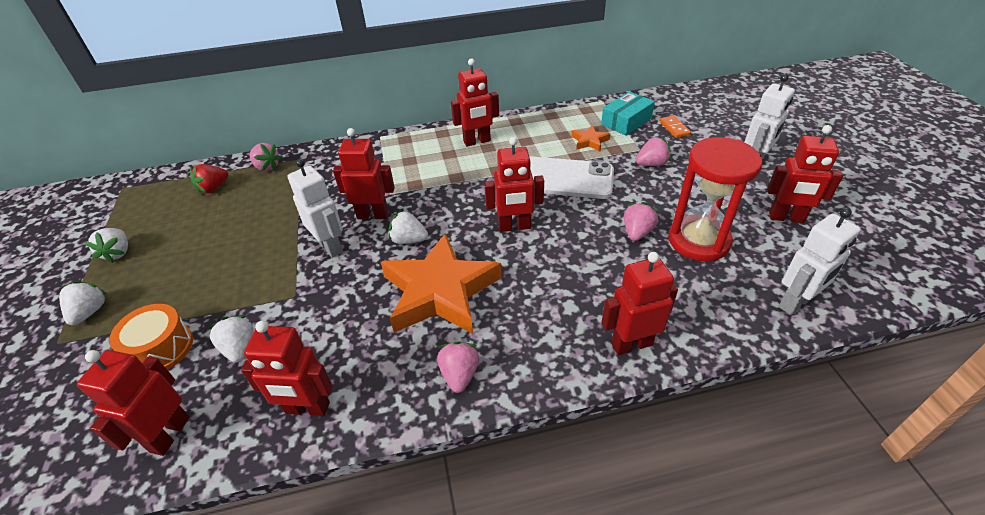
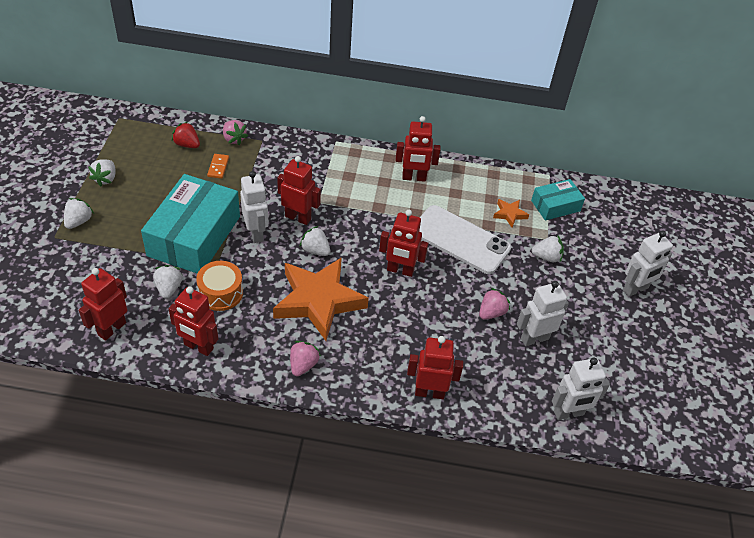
camera: 15 degrees right, 5 degrees up
(161, 348) = (119, 268): orange drum -> orange drum (221, 293)
(213, 188) = (187, 144): red strawberry -> red strawberry turned 60 degrees clockwise
(253, 275) = (194, 236): none -> turquoise box
(651, 164) = (547, 257): pink strawberry -> white strawberry
(674, 128) = (593, 229): orange domino -> orange domino (218, 167)
(698, 241) = (534, 338): red hourglass -> white robot
(786, 218) = (620, 348): red robot -> none

